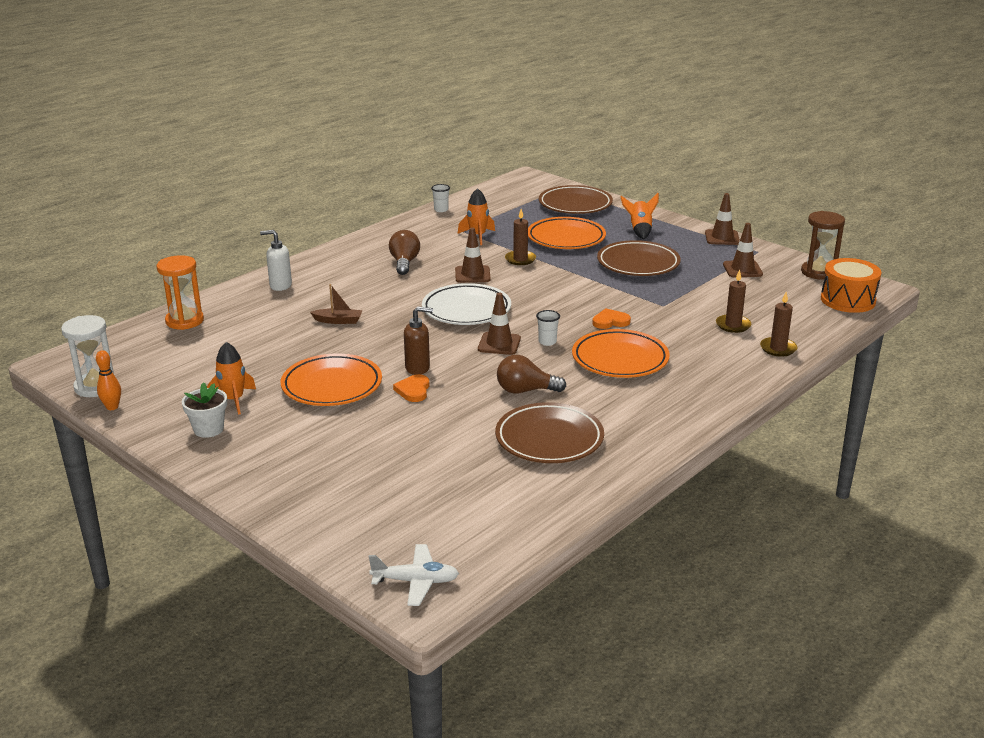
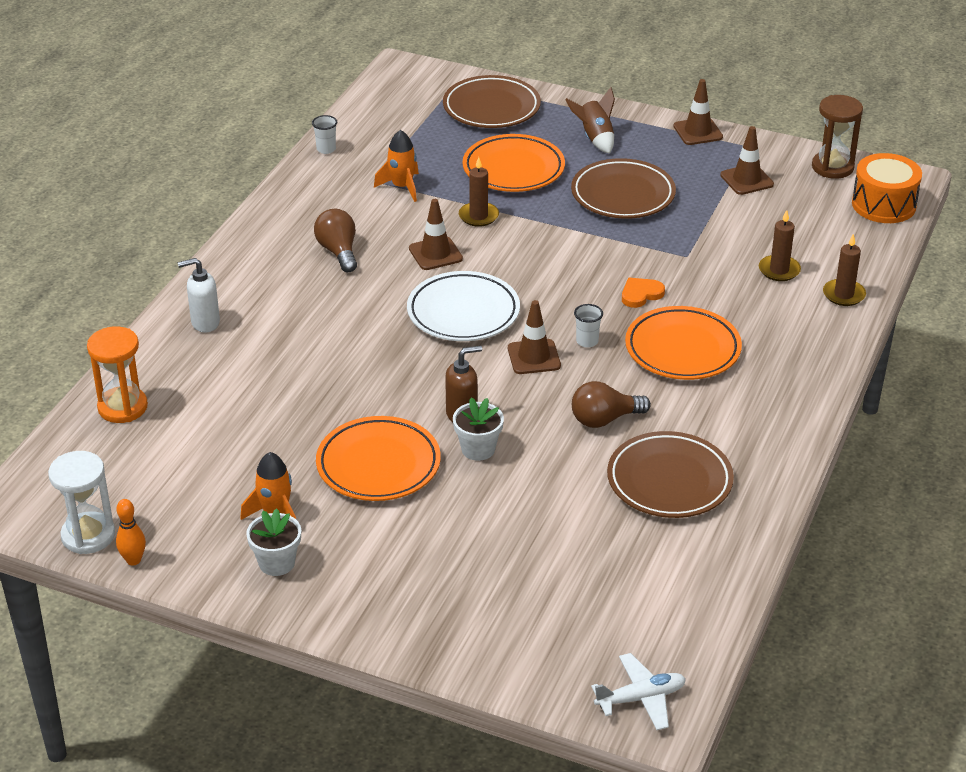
camera: 20 degrees left, 10 degrees up
(338, 321) = (318, 364): brown boat -> none
(413, 390) = (478, 449): orange heart -> white flower pot
(640, 230) = (595, 138): orange rocket -> brown rocket

